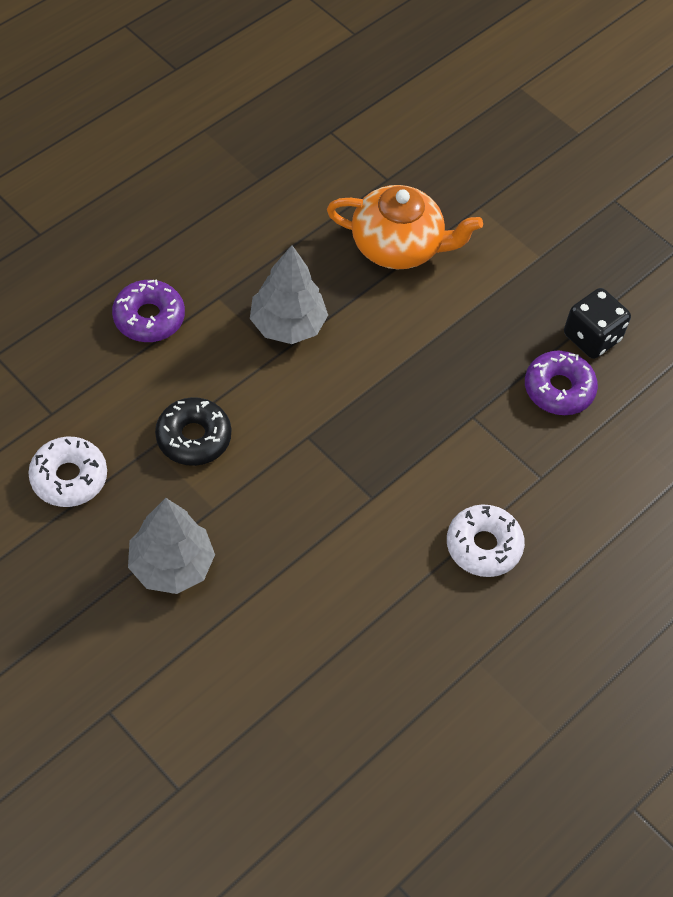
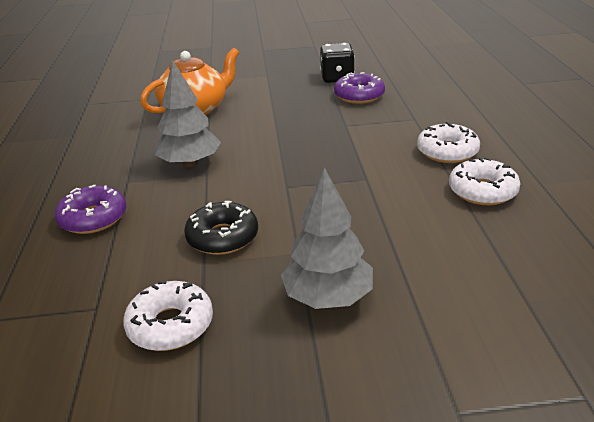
camera: 45 degrees left, 25 degrees down
(423, 612) = (482, 191): none -> white donut

